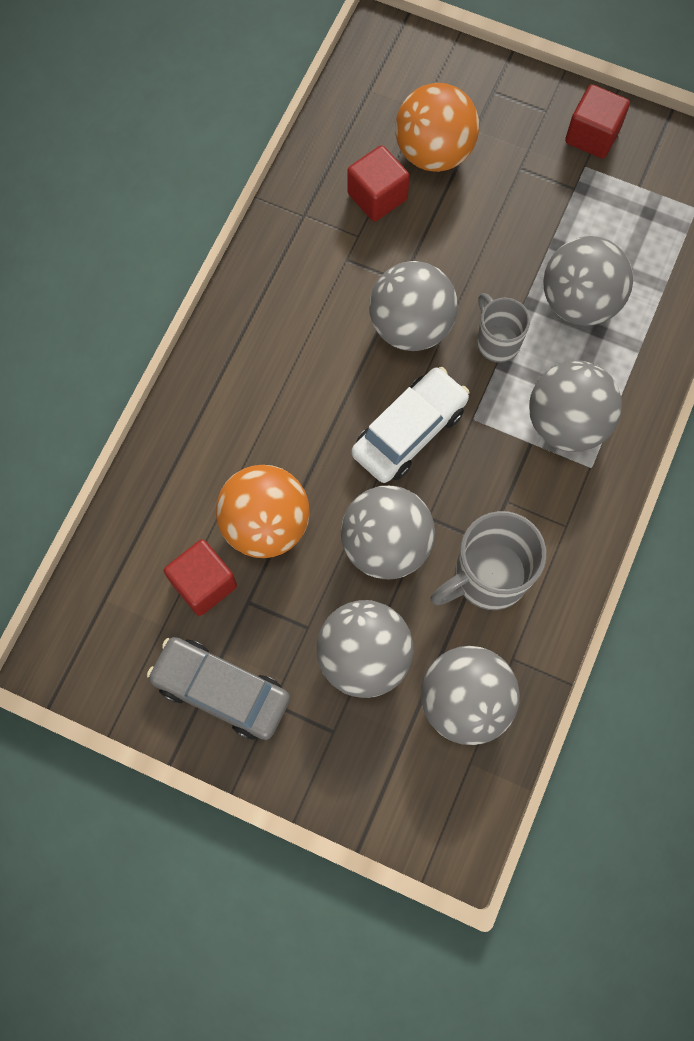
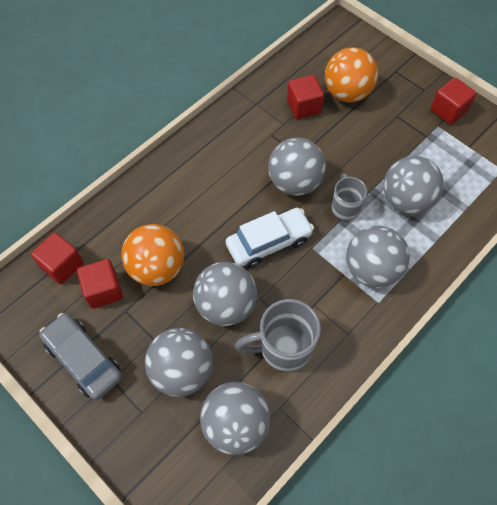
camera: 20 degrees right, 10 degrees down
(126, 568) = (62, 265): none -> red cube

